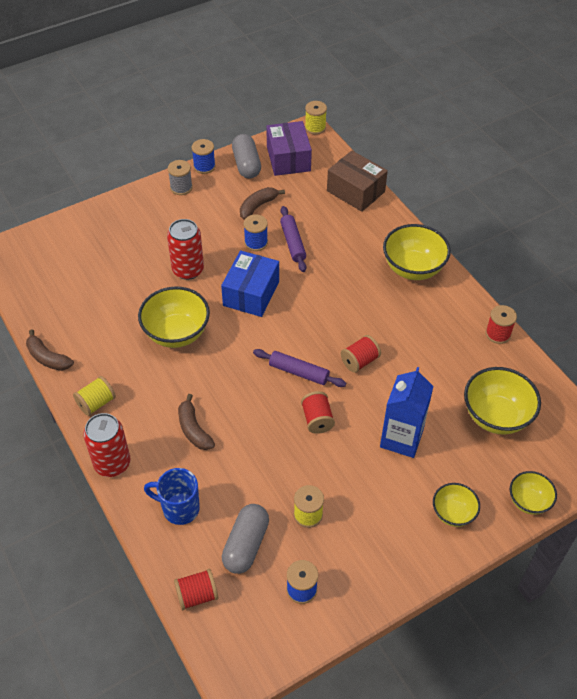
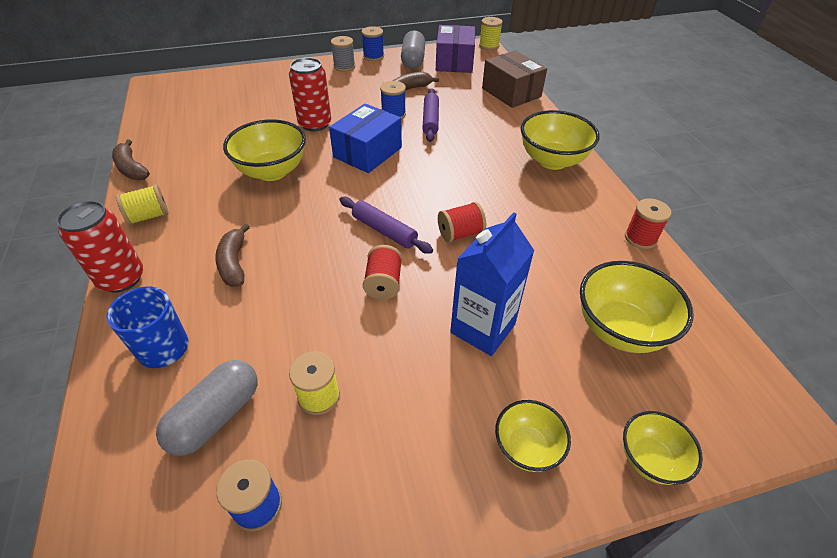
camera: 15 degrees right, 5 degrees down
(197, 595) = (109, 471): red spool -> none

